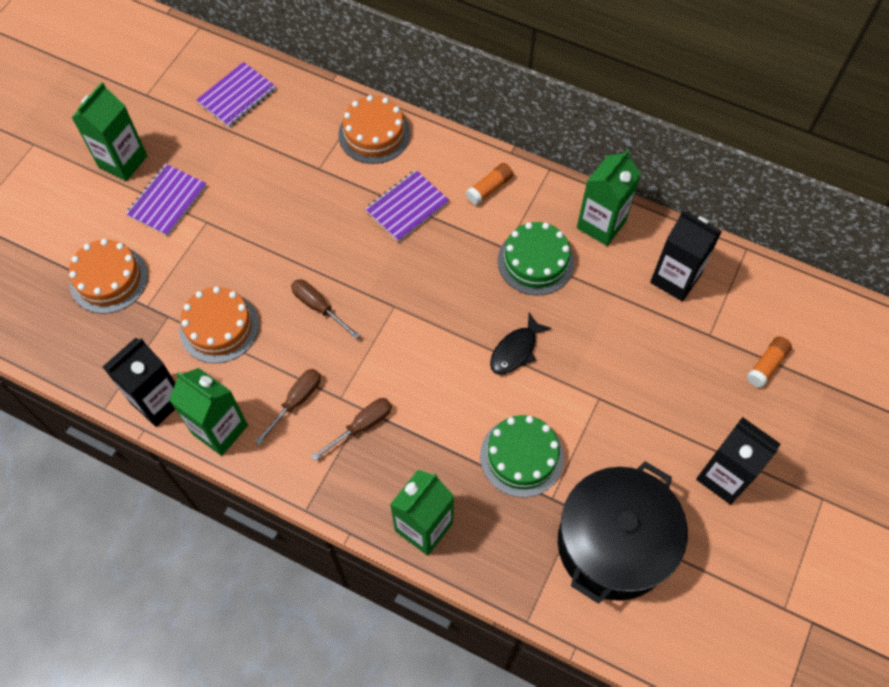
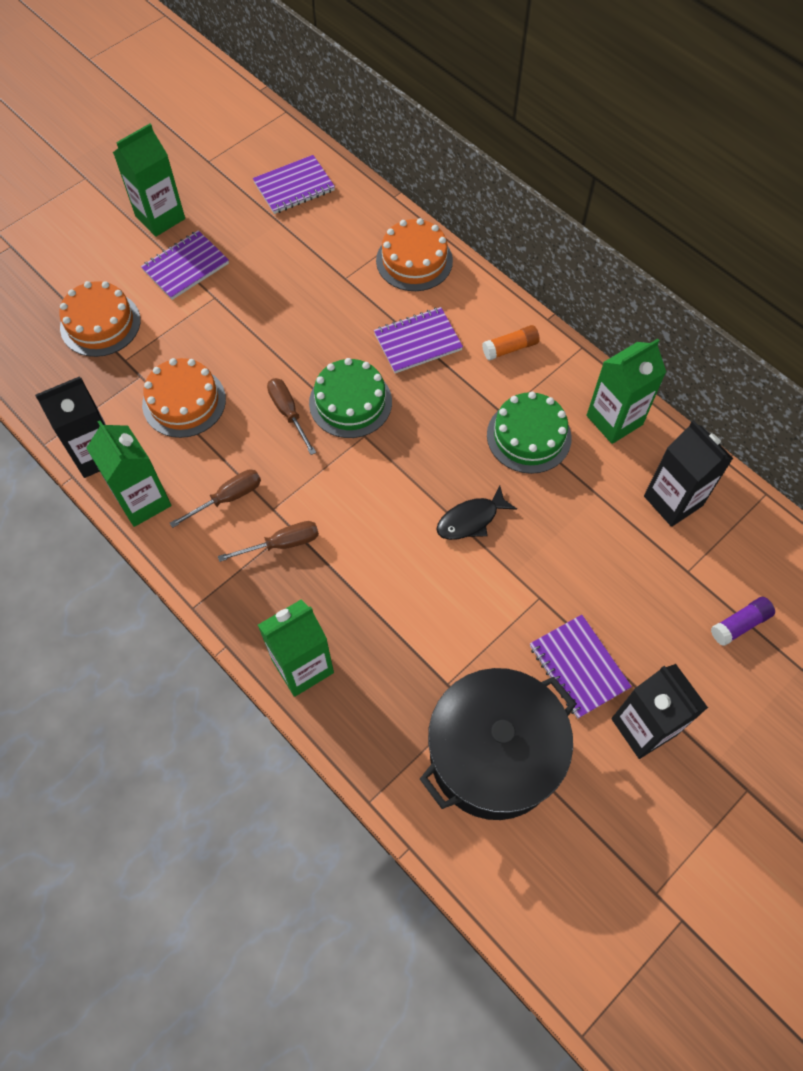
camera: 20 degrees right, 0 degrees up
(521, 456) = (433, 630): green cake -> green cake (350, 402)
(653, 446) = (578, 667): none -> purple notebook
(766, 365) = (739, 624): orange glue stick -> purple glue stick

